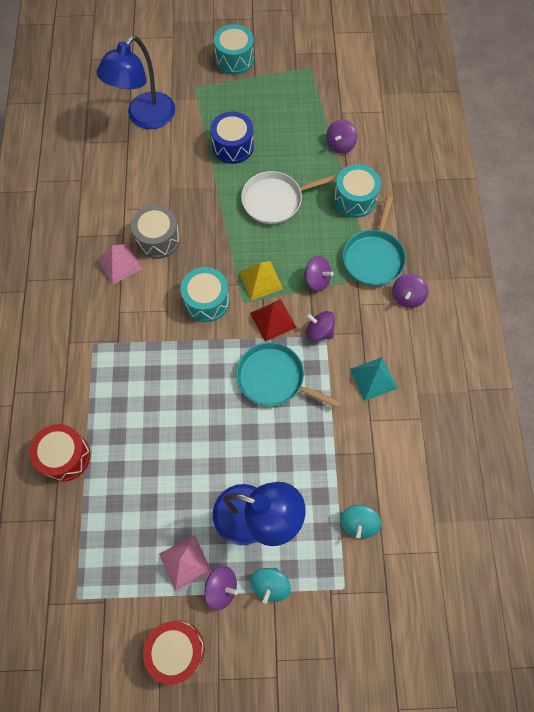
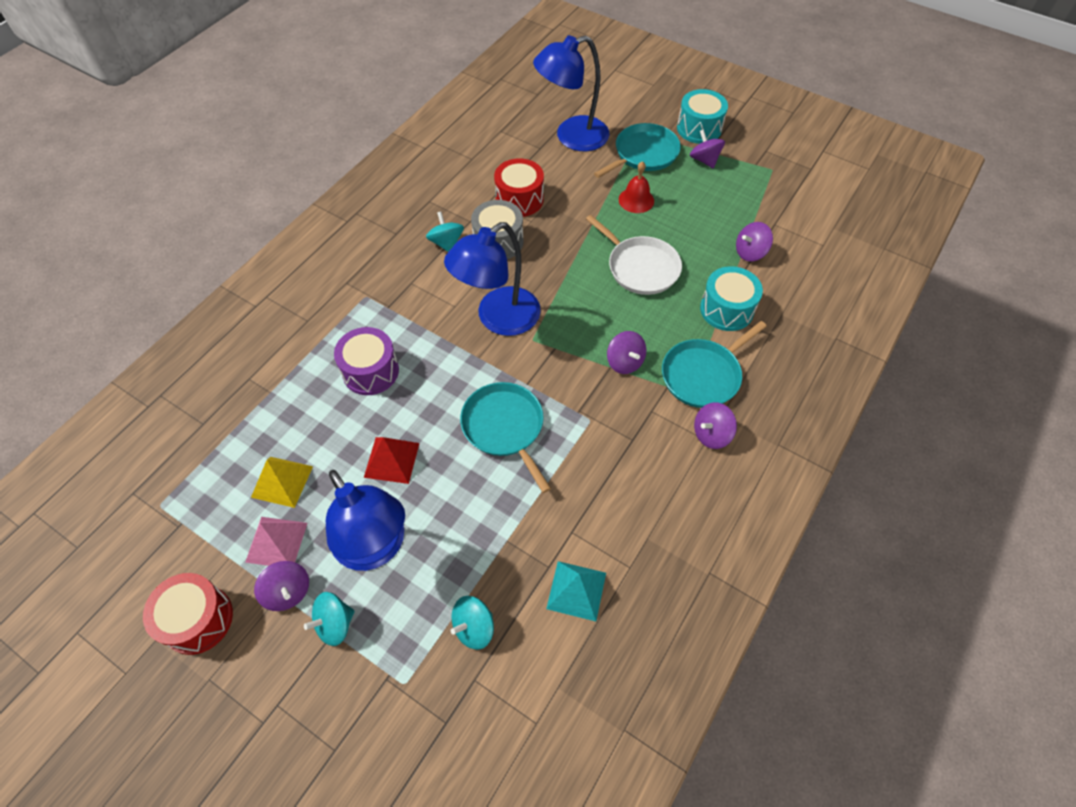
camera: 35 degrees right, 10 degrees down
(65, 456) = (259, 375): red drum -> red drum (519, 199)
(120, 263) = (446, 243): pink pyramid -> turquoise spinning top
(147, 399) = (370, 371): none -> purple drum
(206, 301) = (498, 319): turquoise drum -> blue lamp
(210, 104) = (643, 154): none -> turquoise pan
(233, 146) = (636, 200): blue drum -> red bell
(260, 280) = (566, 330): yellow pyramid -> yellow pyramid (282, 481)
(273, 320) = (548, 373): red pyramid -> red pyramid (392, 460)
(275, 200) = (640, 267): white pan -> white pan turned 150 degrees counterclockwise
(319, 332) = (587, 411): purple spinning top -> purple spinning top (704, 160)
(373, 378) = (608, 492): turquoise pyramid -> turquoise pyramid (576, 590)

